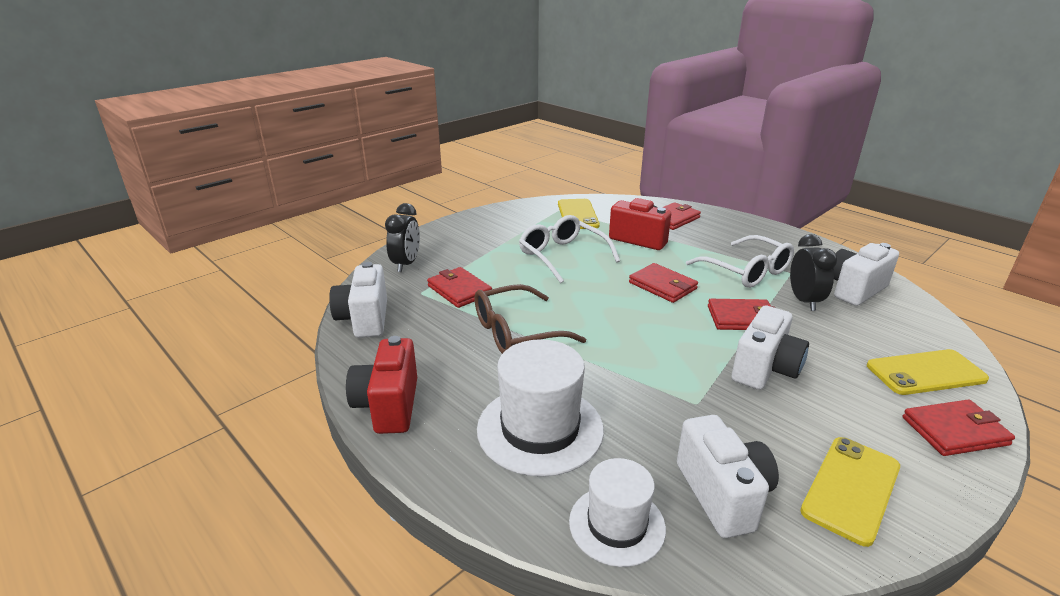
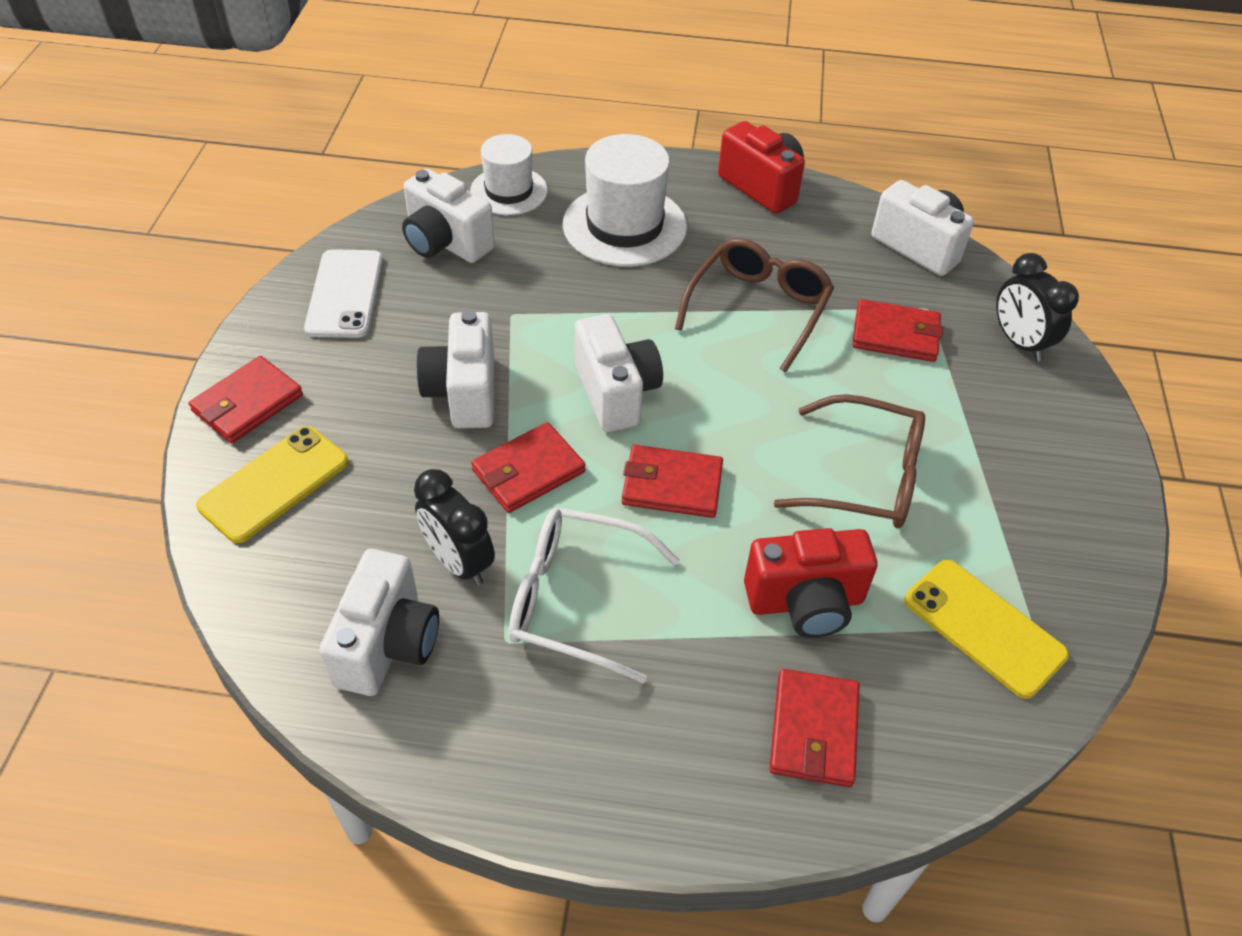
camera: 140 degrees right, 20 degrees up
(562, 256) = (865, 477): white glasses -> brown glasses
(657, 329) = (616, 393): none -> white camera
(851, 489) = (344, 294): yellow phone -> white phone

